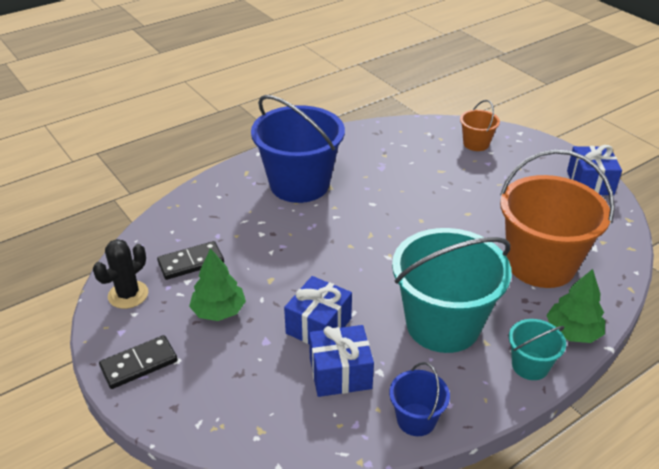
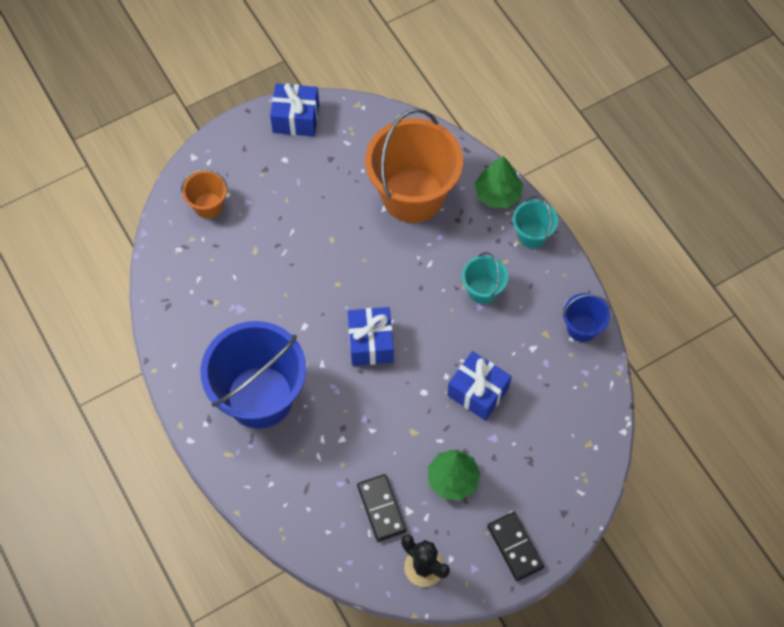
camera: 85 degrees left, 25 degrees up
(340, 373) = (533, 379): blue gift -> blue gift (371, 343)
(443, 324) = (482, 290): turquoise bucket -> turquoise bucket, size x0.47

